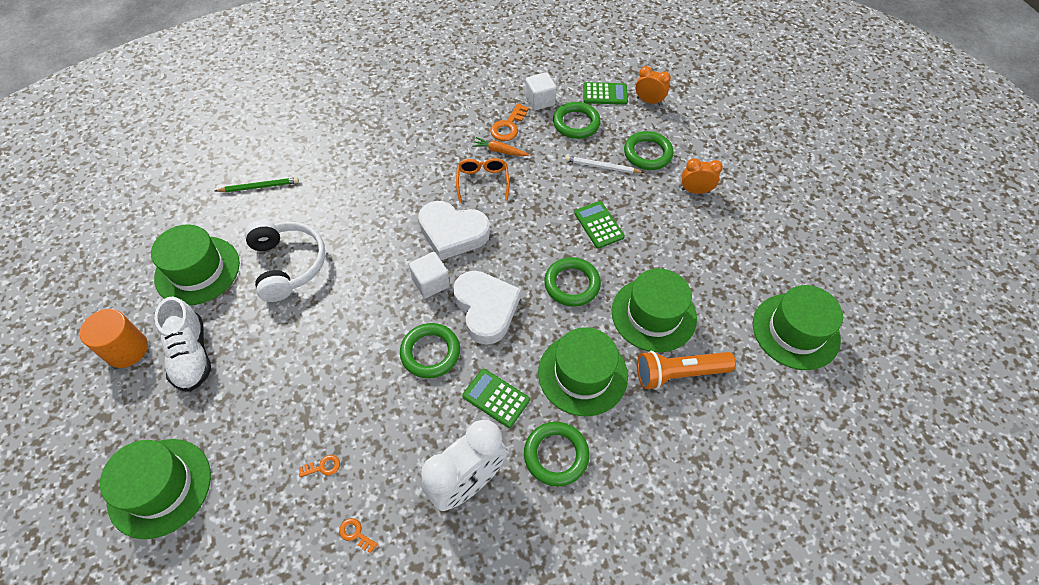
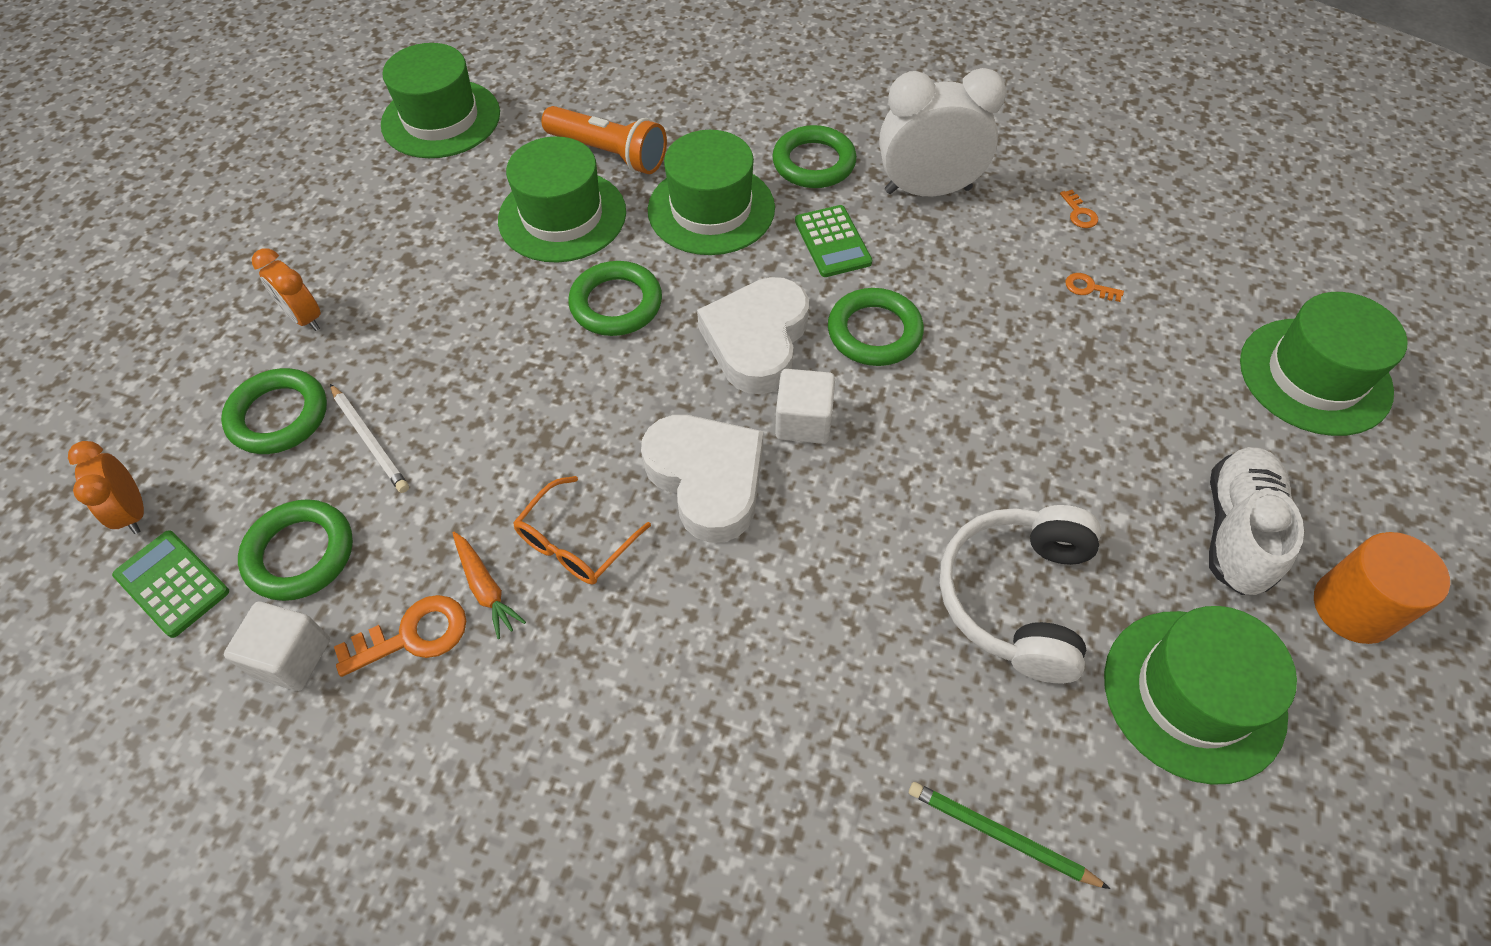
camera: 140 degrees left, 0 degrees up
(599, 225) = (490, 355): green calculator -> none

